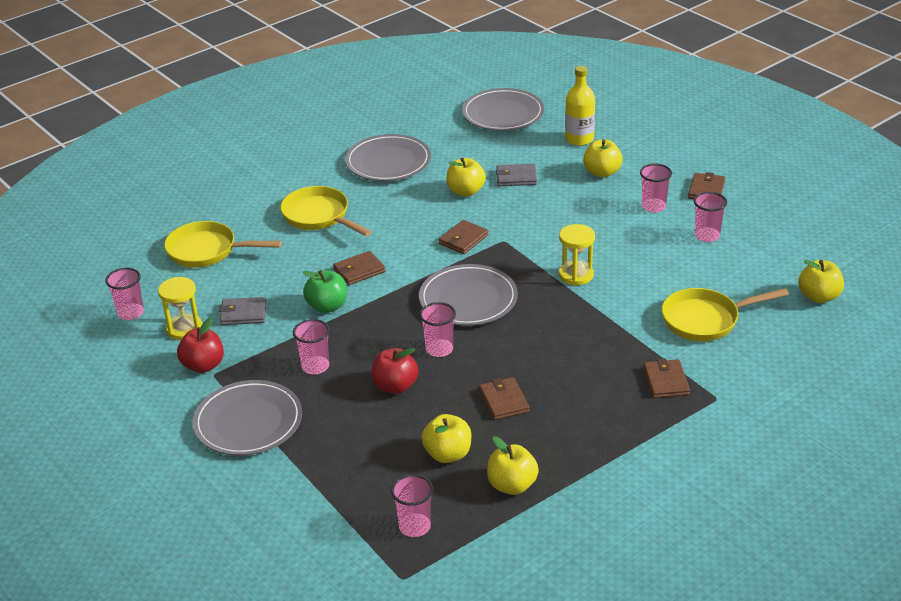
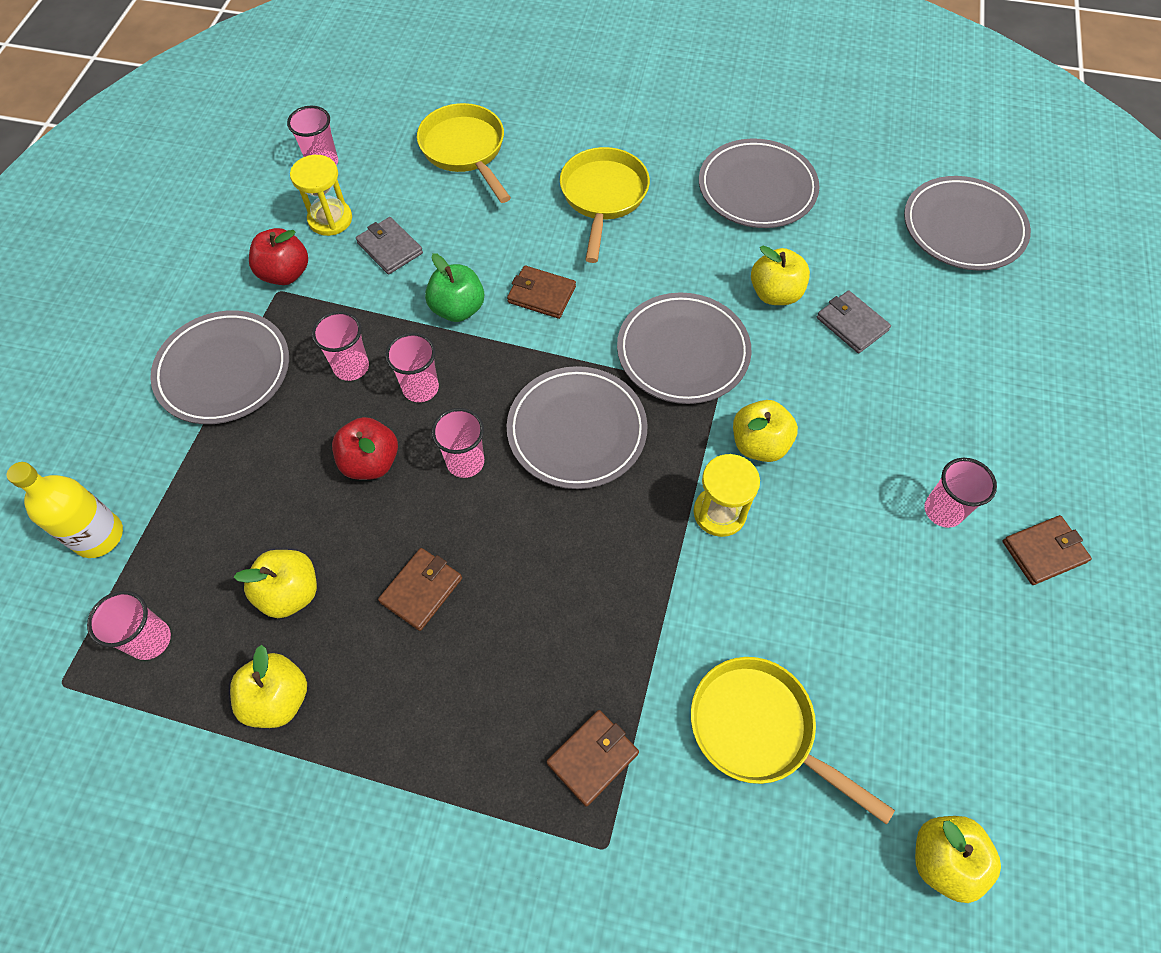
camera: 50 degrees right, 25 degrees up
(463, 239) = (683, 352): brown wallet -> grey plate
(579, 139) = (998, 336): yellow bottle -> yellow bottle (98, 536)
(602, 172) = (955, 406): yellow apple -> yellow apple (759, 444)
(707, 236) = (942, 617): pink cup -> pink cup (420, 388)

